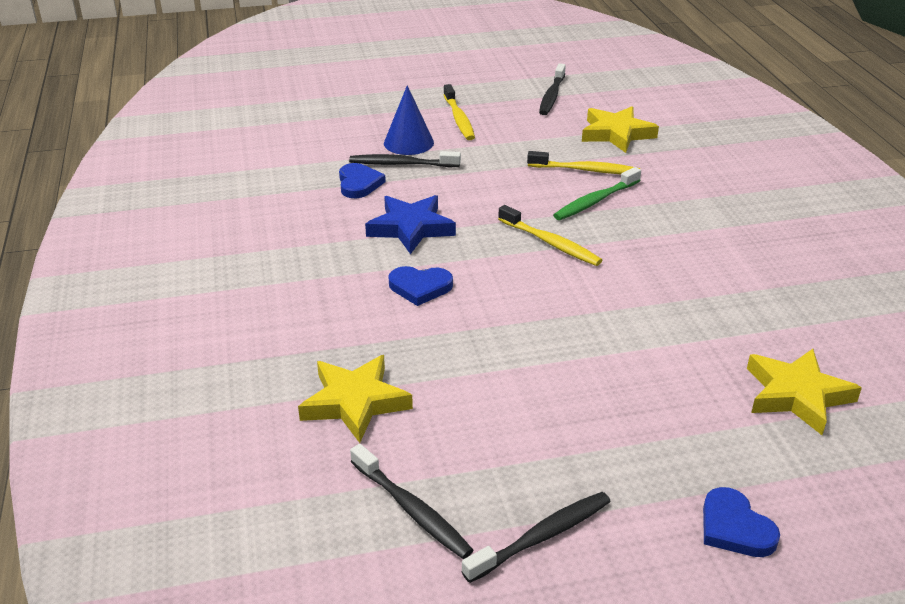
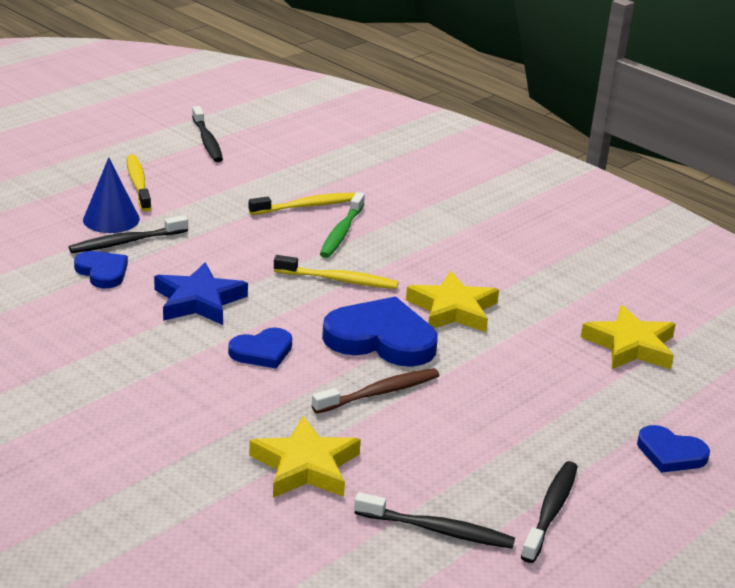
camera: 35 degrees left, 5 degrees down
(459, 119) = (138, 184): yellow toothbrush -> yellow toothbrush turned 150 degrees counterclockwise
(487, 358) = (379, 393): none -> brown toothbrush
(538, 308) = (381, 339): none -> blue heart
(616, 134) = (302, 165): yellow star -> yellow star (453, 309)

